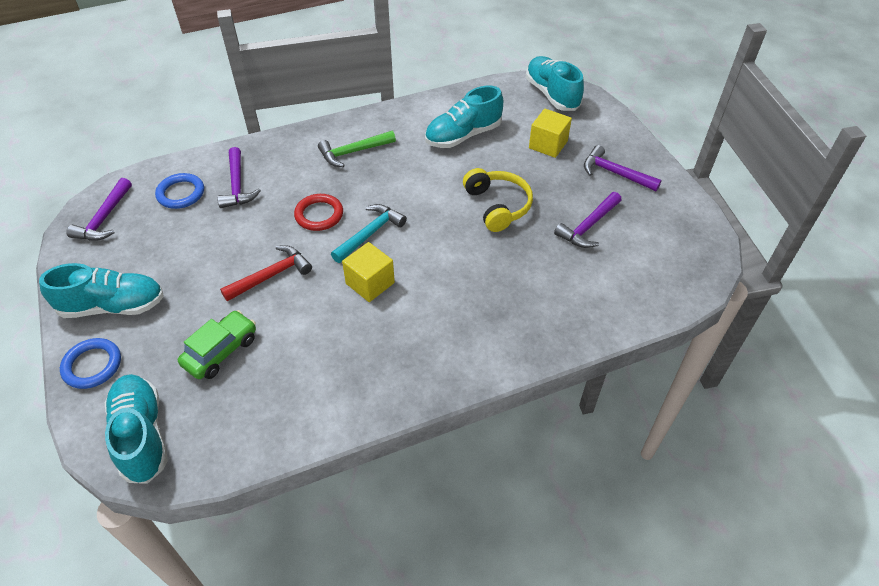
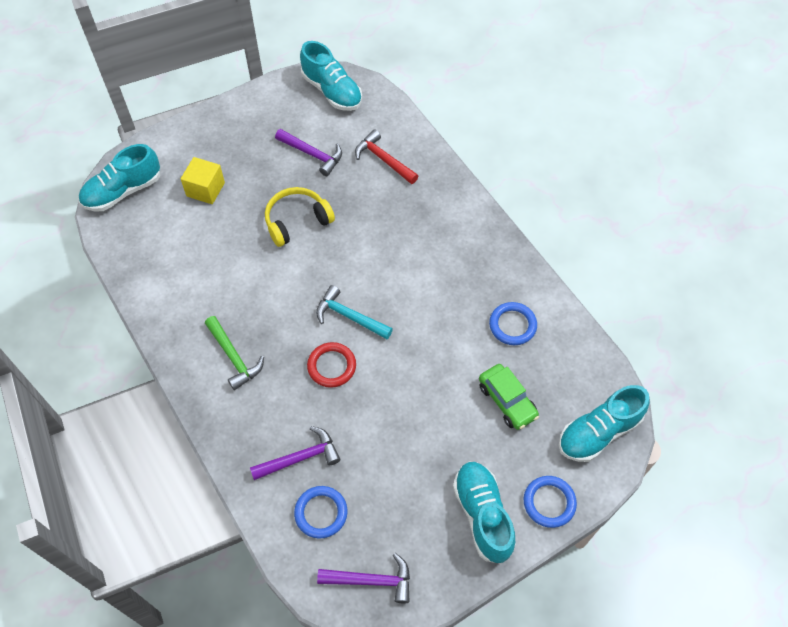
camera: 100 degrees left, 10 degrees up
(221, 351) = (507, 401): green car -> green car turned 150 degrees counterclockwise
(271, 275) = (416, 386): red hammer -> red hammer (383, 159)
(311, 376) = (512, 325): none -> blue ring
(370, 283) = (408, 304): yellow cube -> none
(463, 135) = (197, 261): turquoise shoe -> turquoise shoe (332, 91)
(615, 173) = (241, 138): purple hammer -> none

